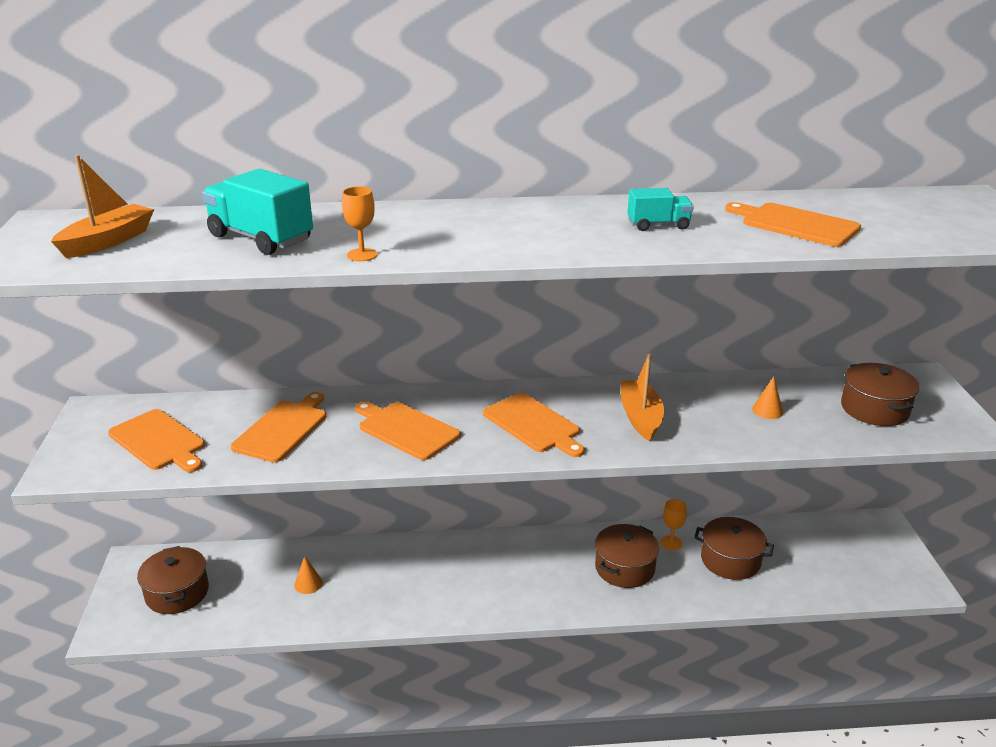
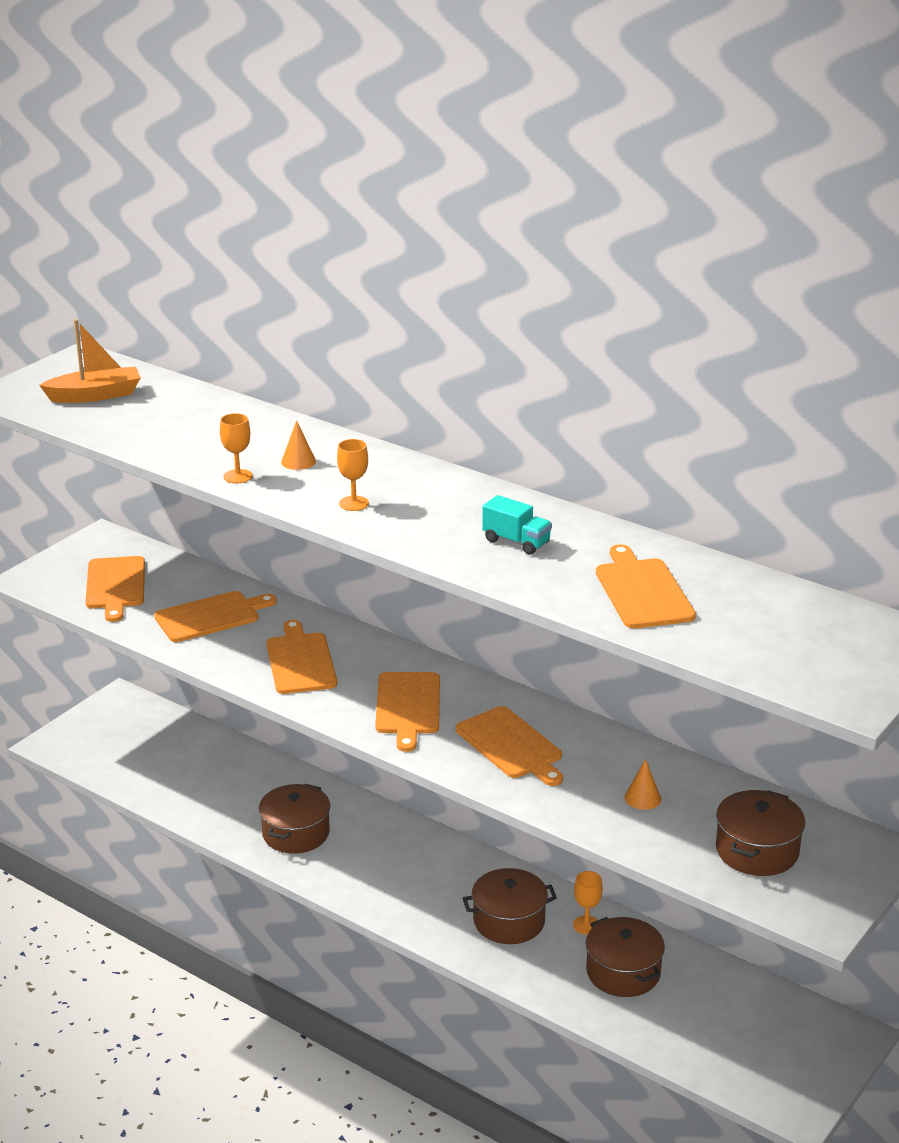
camera: 40 degrees right, 0 degrees up
(177, 593) = (126, 741): brown pot -> brown pot (296, 833)
(260, 238) = (194, 432): turquoise truck -> none
(308, 584) = (227, 786): orange cone -> orange cone (298, 461)
(495, 241) = (354, 503): none -> orange goblet
(640, 417) = (511, 745): orange boat -> orange cutting board

